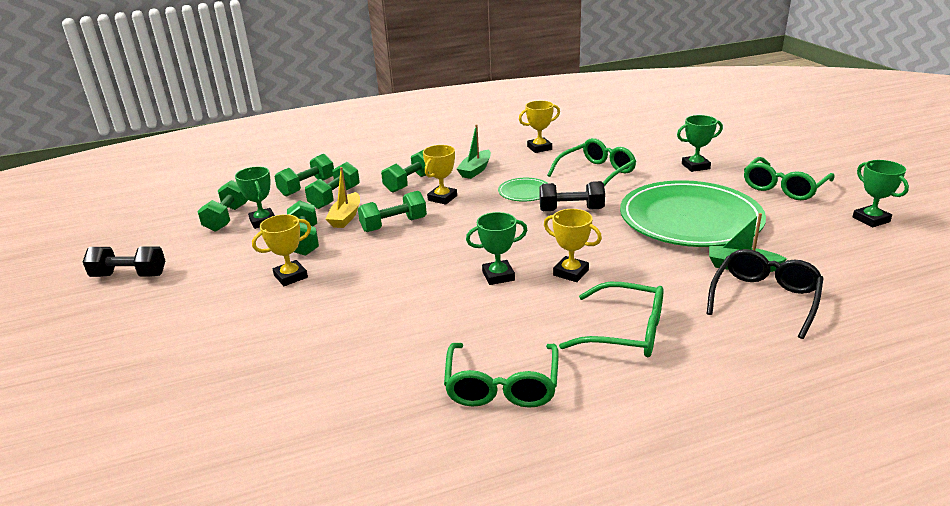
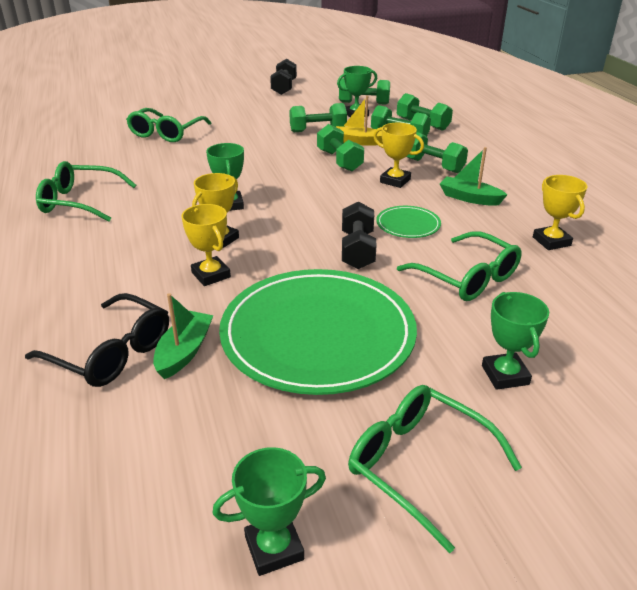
camera: 90 degrees right, 5 degrees up
(291, 276) = (263, 130): yellow trophy -> yellow trophy (211, 275)
(625, 332) = (109, 257): green glasses -> green glasses (166, 133)

